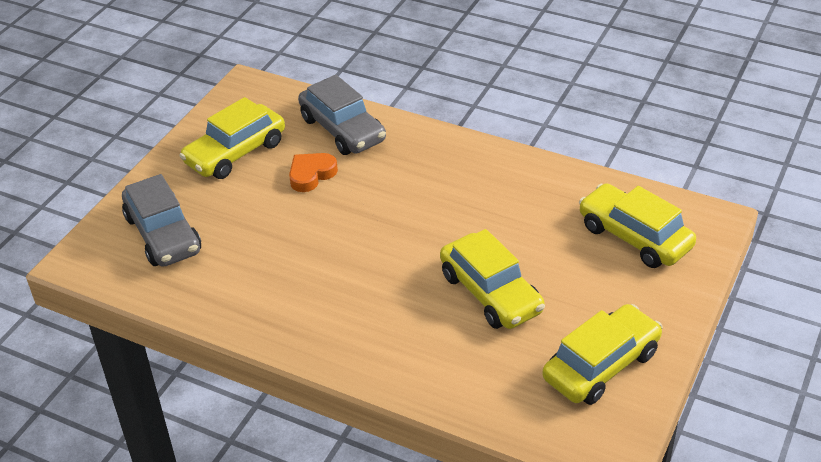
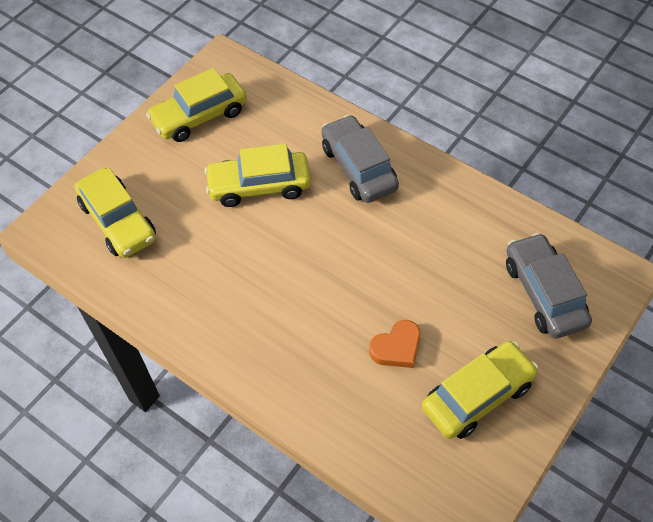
camera: 170 degrees left, 15 degrees up
(342, 129) = (356, 412): grey car -> grey car (358, 168)
(490, 293) = (259, 186): yellow car -> yellow car turned 75 degrees counterclockwise

